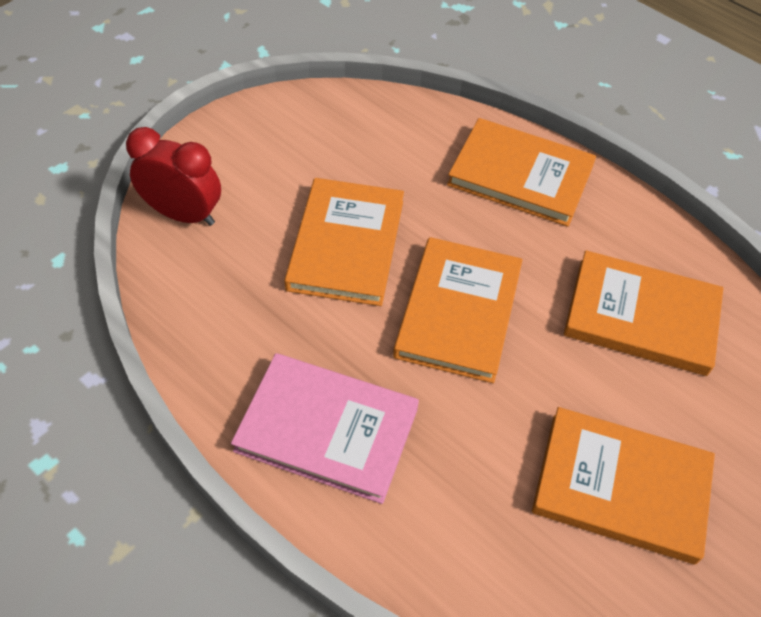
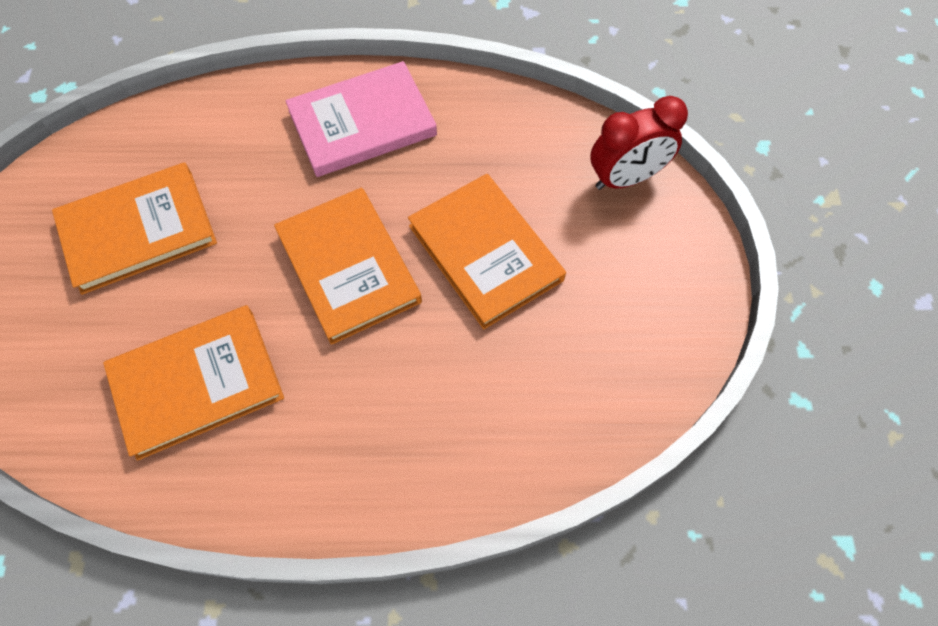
camera: 140 degrees right, 10 degrees up
(520, 176) = (409, 453): orange book -> none

